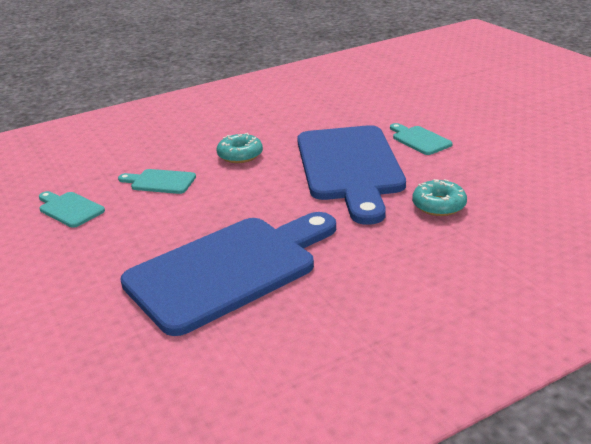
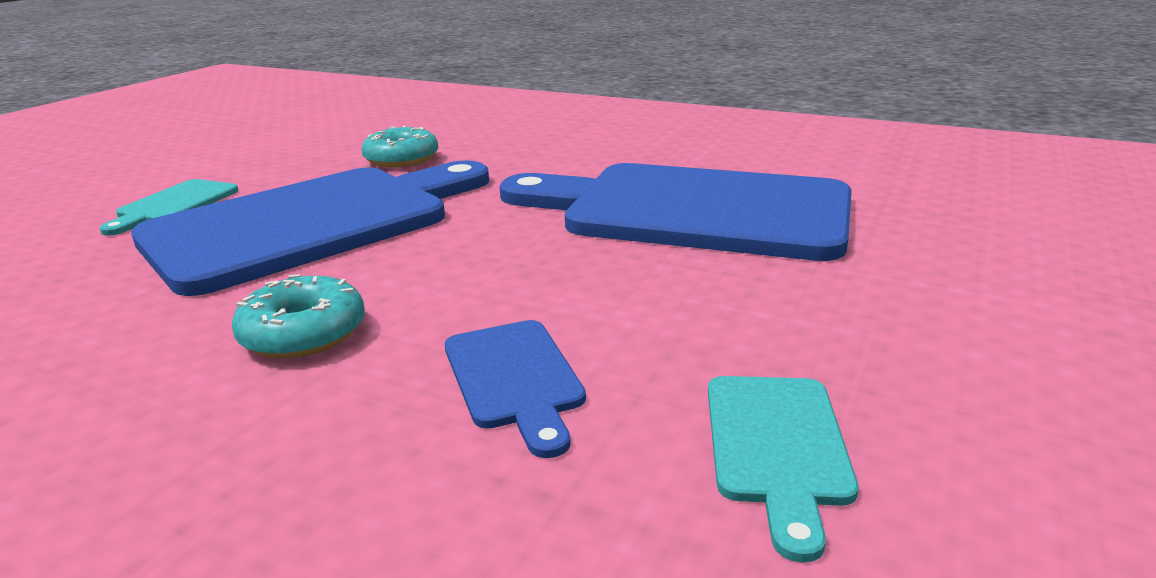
camera: 125 degrees left, 5 degrees down
(160, 182) = (515, 378): turquoise cutting board -> blue cutting board

